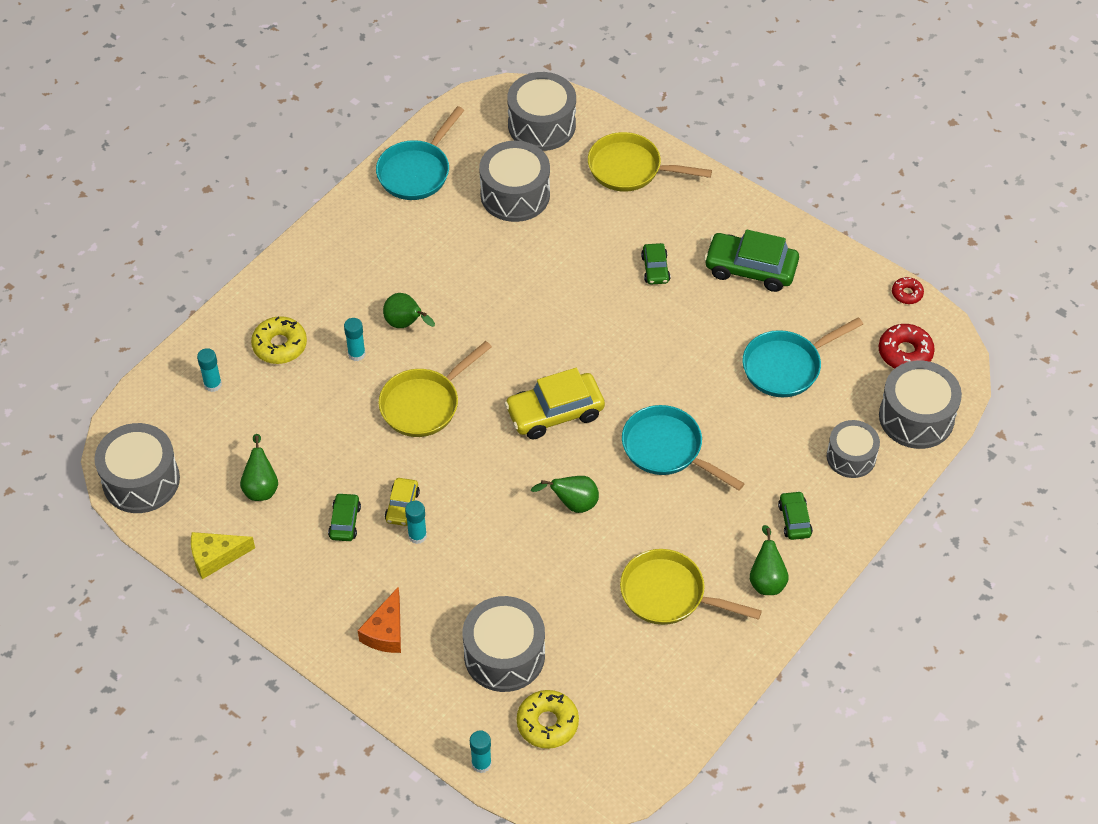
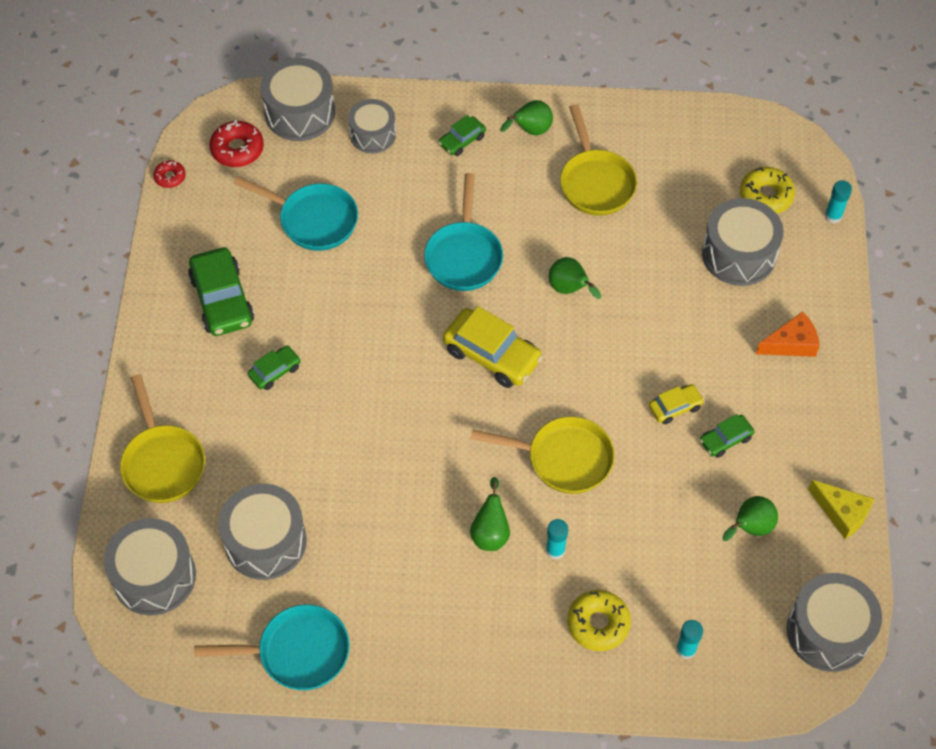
camera: 125 degrees left, 5 degrees up
(417, 536) = (692, 378): turquoise glue stick -> none

